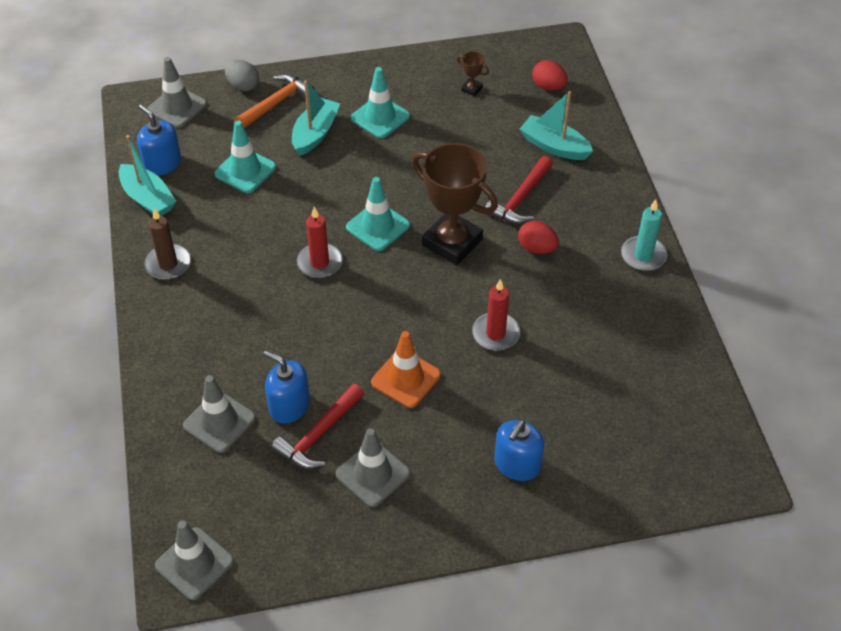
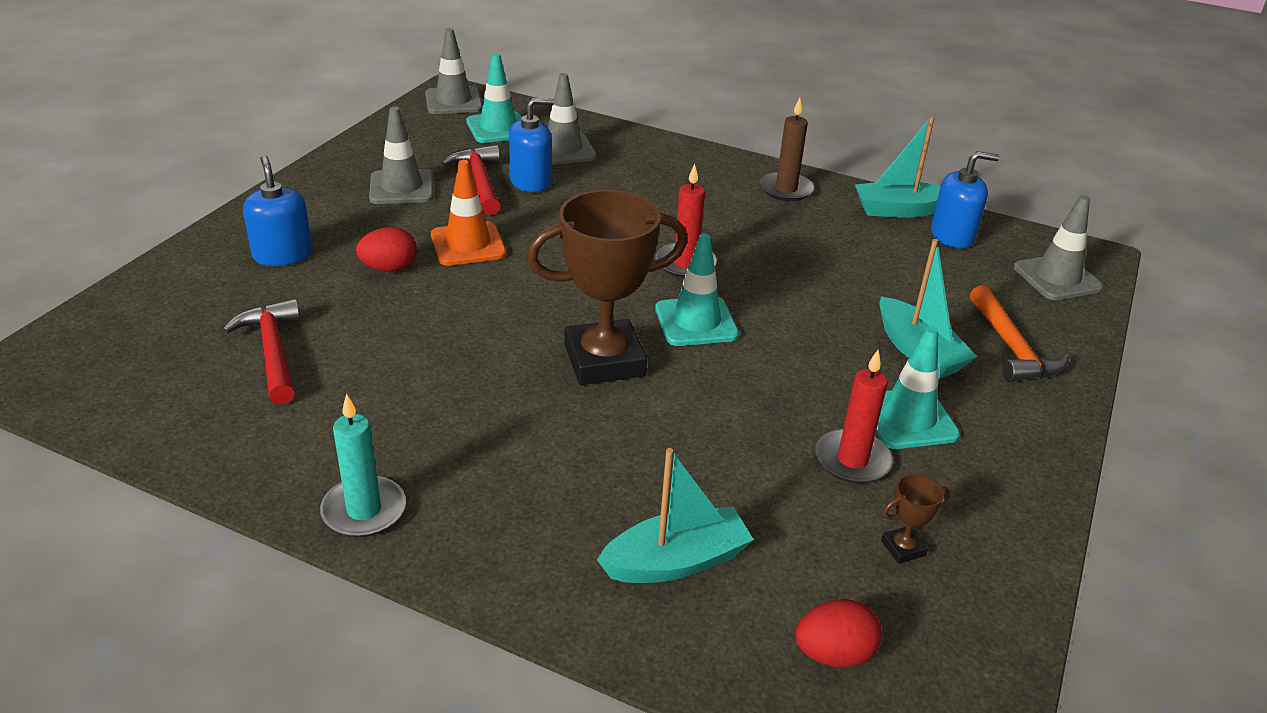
camera: 125 degrees right, 15 degrees down
(243, 85) = (1071, 338): grey egg -> none
(245, 170) = (890, 278): turquoise traffic cone -> turquoise traffic cone (498, 128)
(495, 334) = (435, 321): red candle -> red candle (852, 460)
(520, 199) = (608, 458): red hammer -> red hammer (273, 352)
(537, 248) = (508, 421): red egg -> red egg (389, 268)

